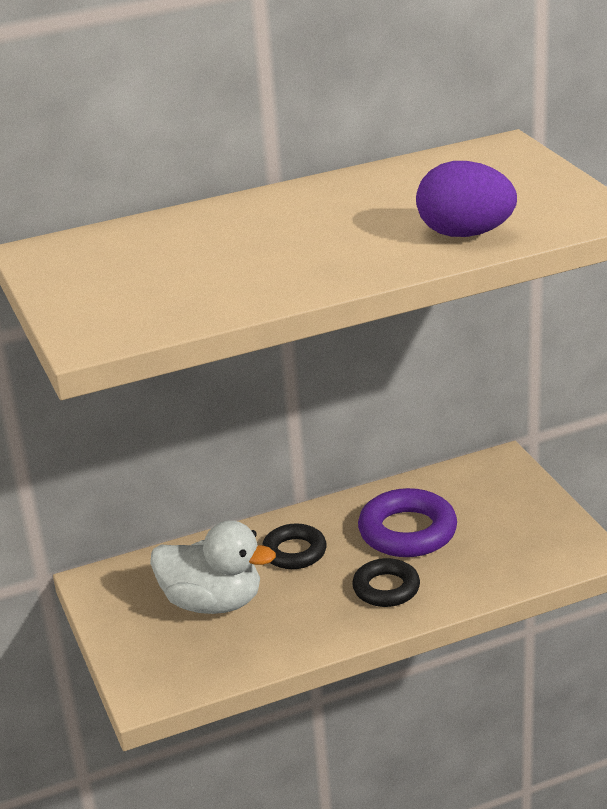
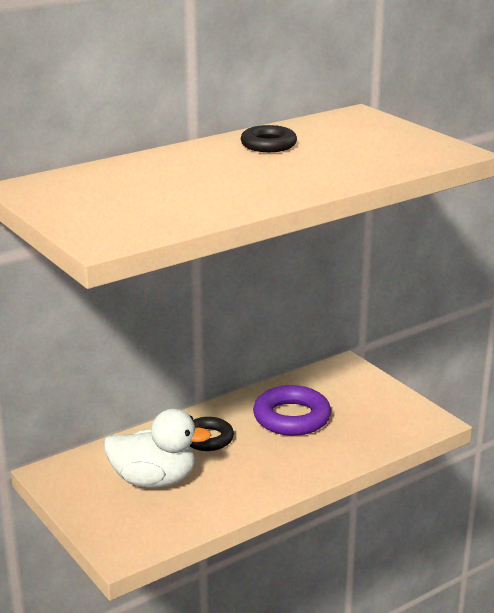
camera: 15 degrees left, 5 degrees down
(386, 588) = (289, 459): black ring -> black ring (268, 145)
(465, 234) = (363, 165): purple egg -> none

